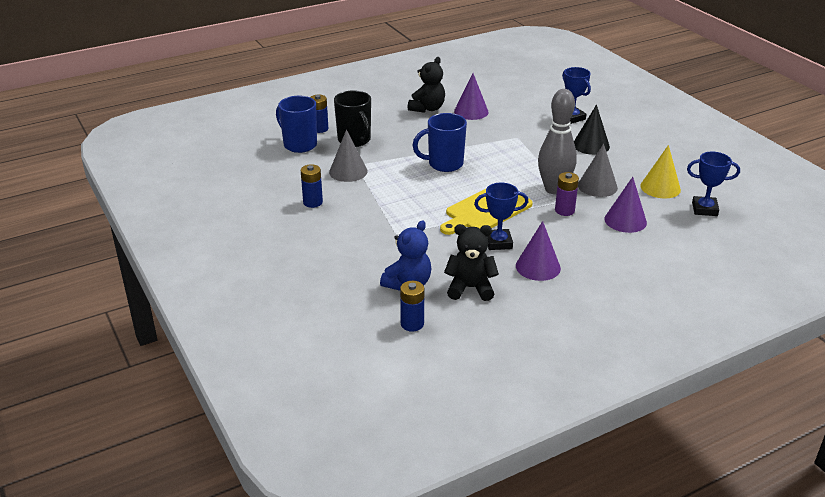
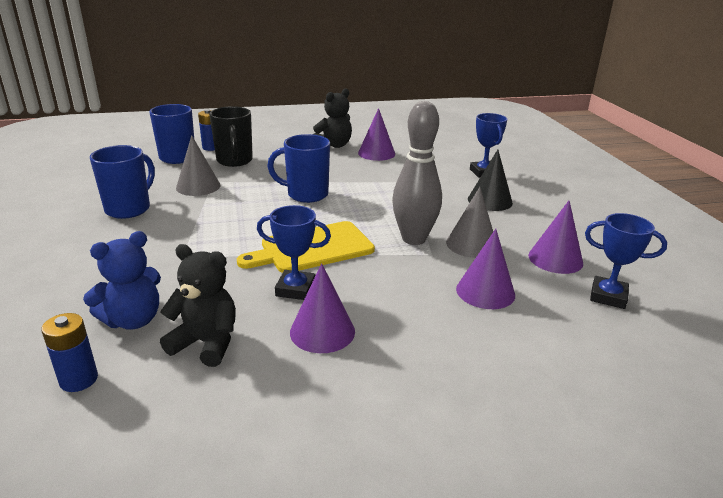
camera: 15 degrees right, 5 degrees down
(313, 202) = (129, 209): blue battery -> blue mug
(564, 210) = (410, 265): purple battery -> none
(660, 187) = (555, 259): yellow cone -> purple cone

